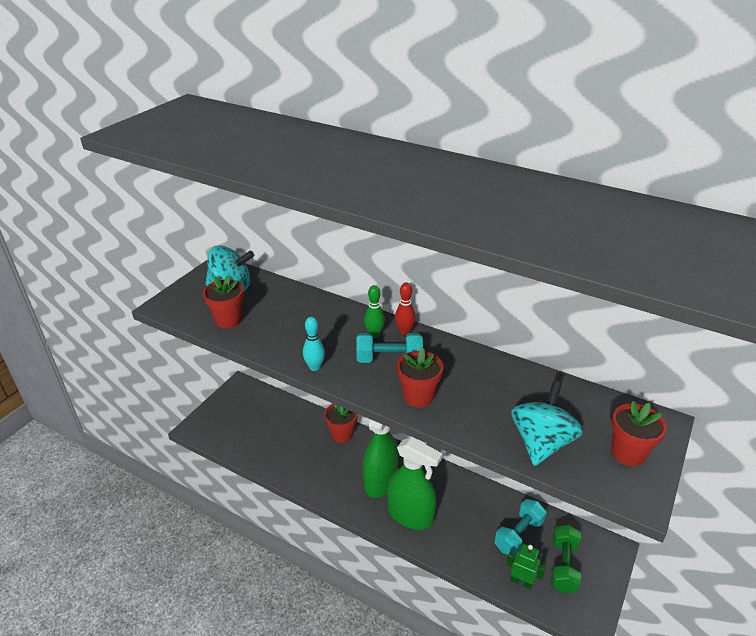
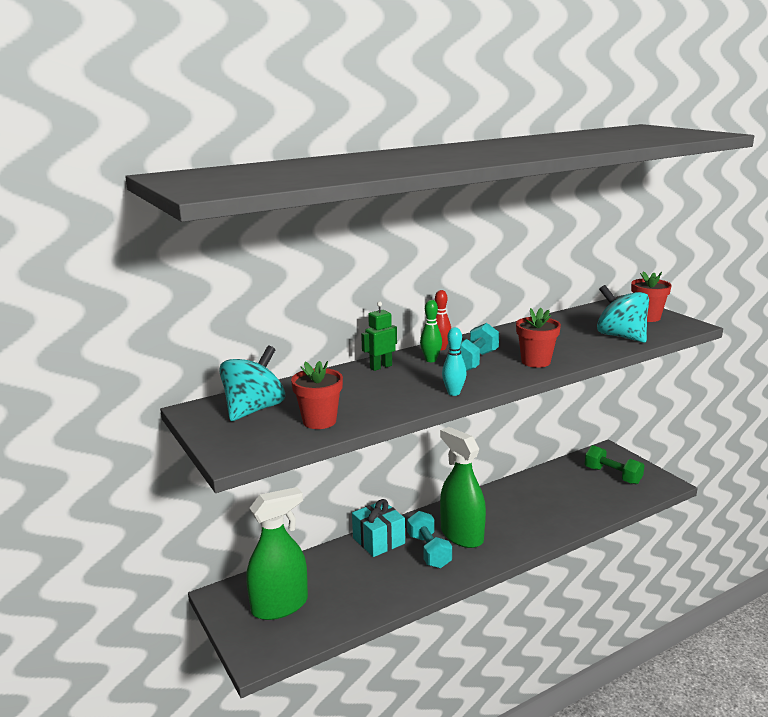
camera: 60 degrees left, 15 degrees down
(342, 434) = (378, 540): red flower pot -> turquoise gift
(410, 515) = (516, 531): green spray bottle -> green spray bottle (280, 606)
(518, 535) = (571, 484): turquoise dumbbell -> turquoise dumbbell (429, 551)
(521, 582) = (618, 499): green robot -> green robot (380, 367)

